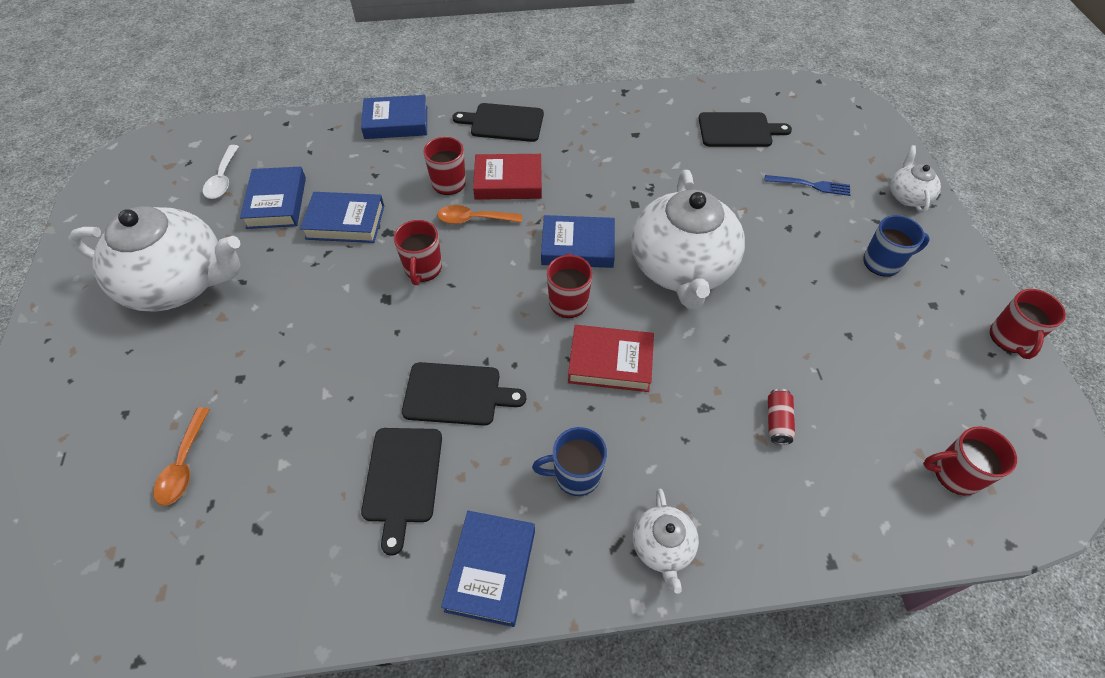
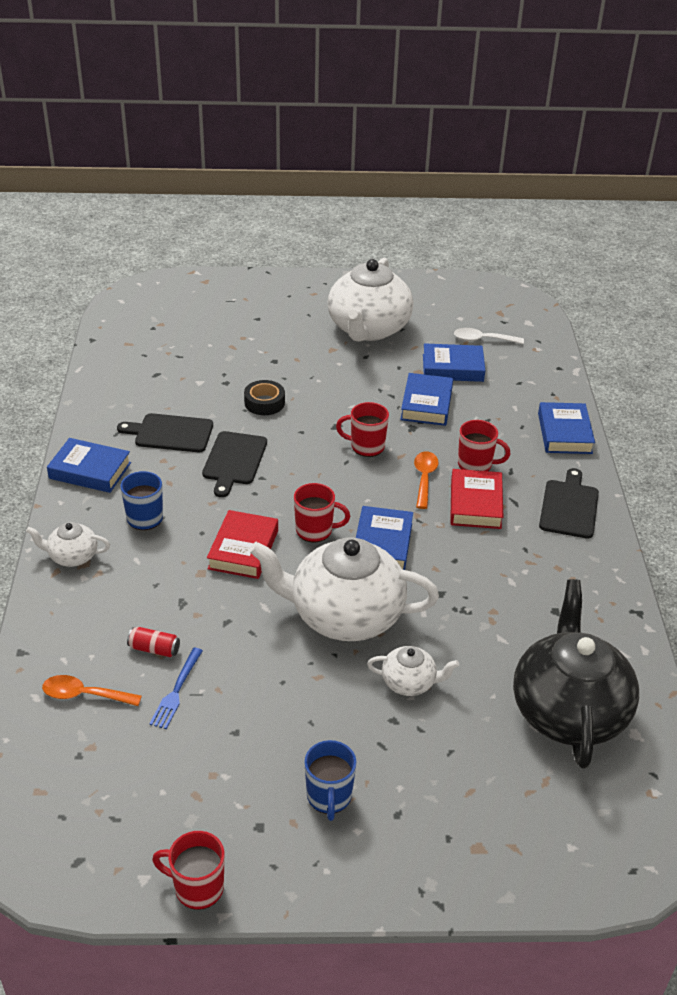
camera: 95 degrees right, 15 degrees down
(184, 465) = (211, 344): orange spoon -> orange spoon (84, 695)
(336, 377) = (264, 403): none -> black tape
(738, 130) = (568, 711): black cutting board -> black teapot
(811, 185) = (464, 762): blue fork -> blue fork (176, 691)
(907, 196) = (440, 866): white teapot -> white teapot (409, 682)
(955, 474) = (61, 767): red mug -> none

